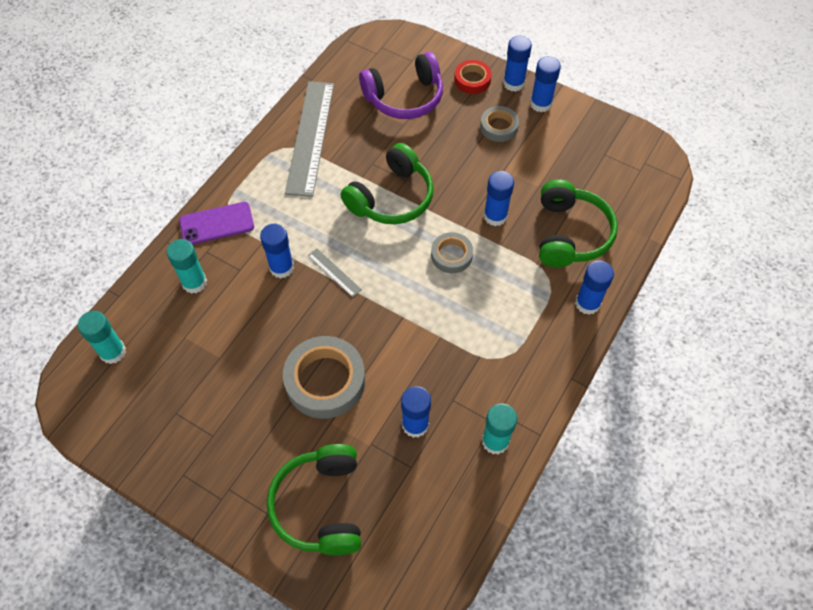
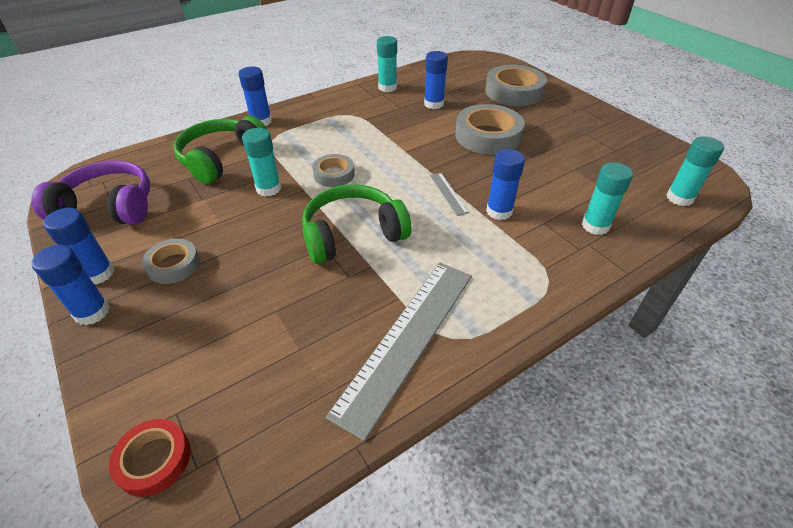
camera: 155 degrees left, 15 degrees down
(217, 224) = (564, 272): purple phone -> none
(321, 505) = (514, 92): green headphones -> grey tape
(405, 97) = (242, 349): purple headphones -> purple headphones (108, 207)
(472, 80) = (133, 339): red tape -> red tape (154, 460)
(495, 216) = (268, 188): blue glue stick -> turquoise glue stick

